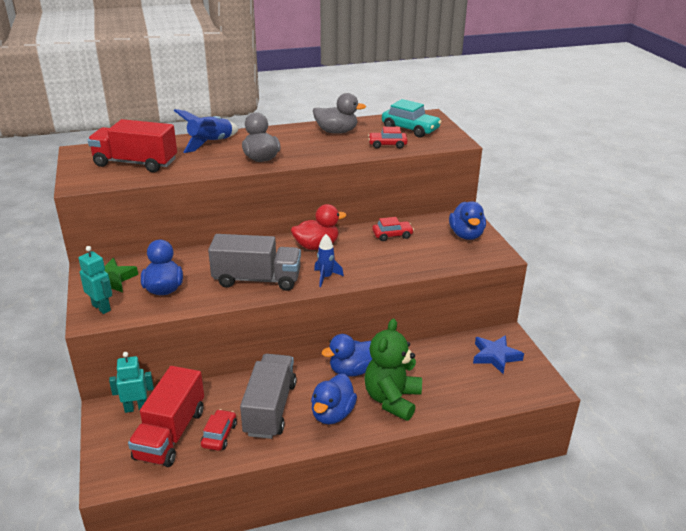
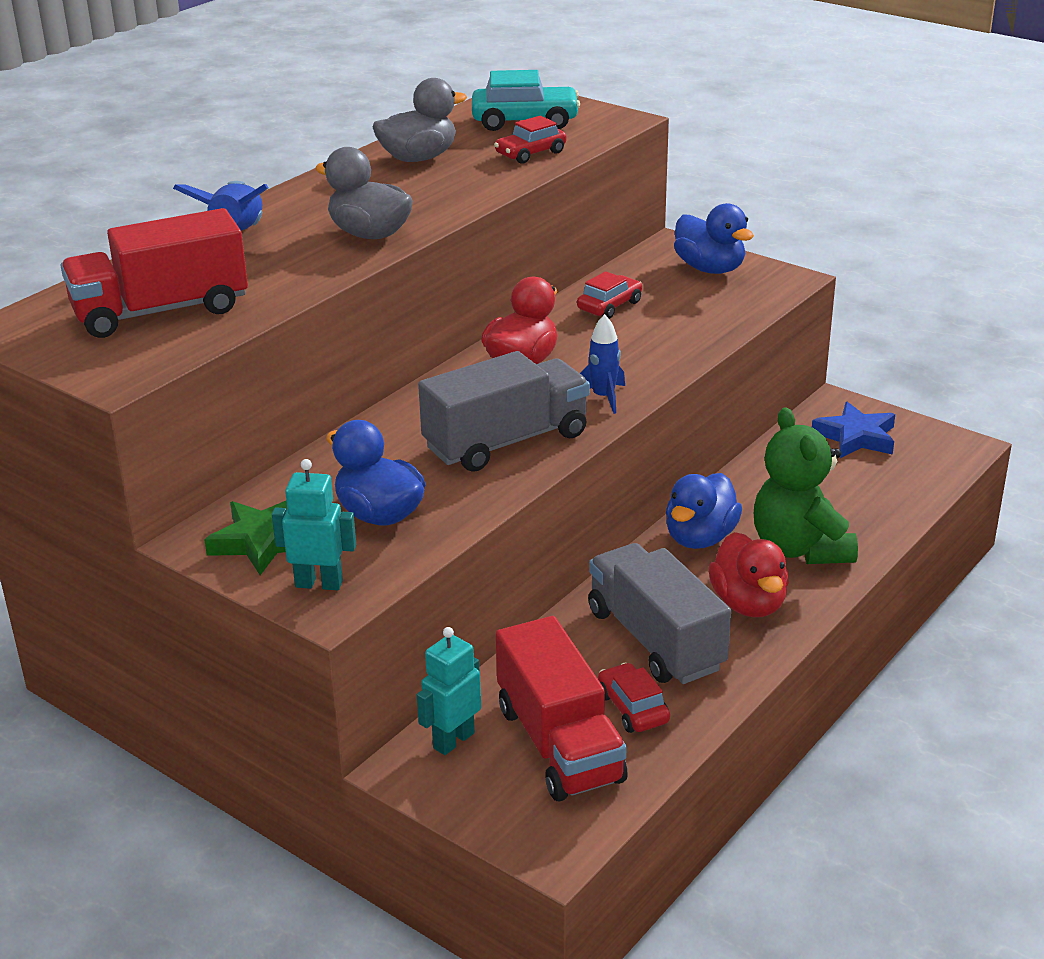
camera: 35 degrees left, 0 degrees up
(332, 414) = (748, 604): blue duck -> red duck

